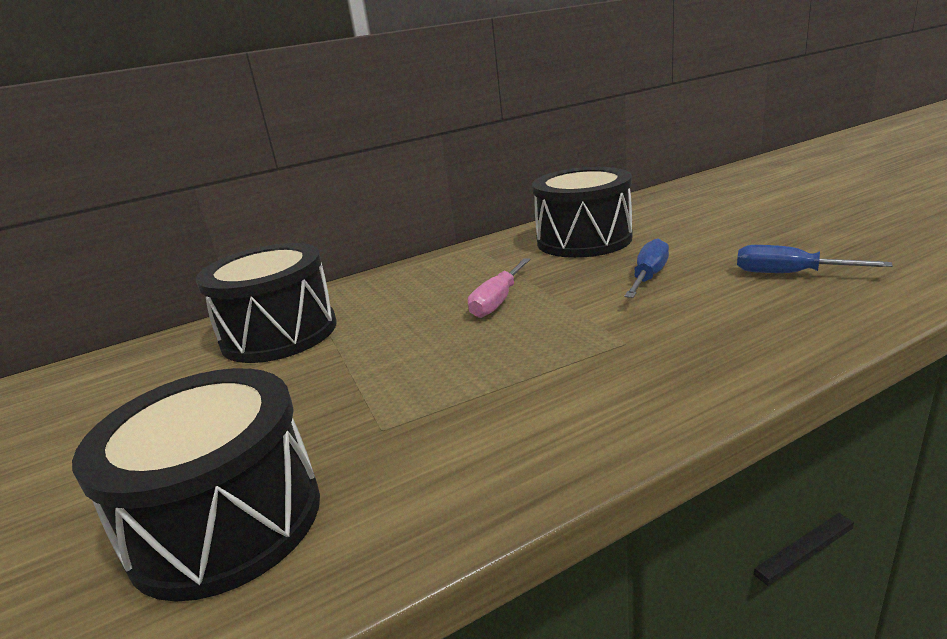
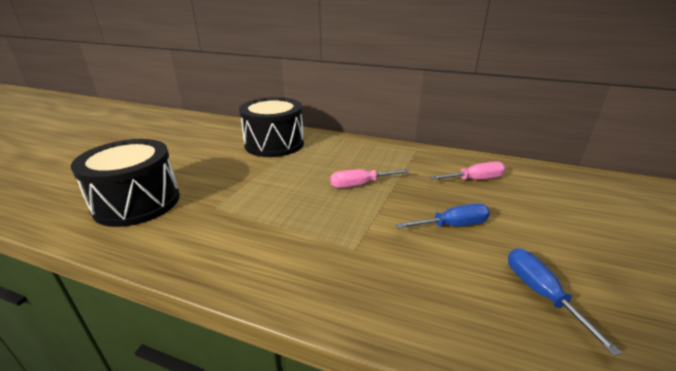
camera: 45 degrees right, 5 degrees up
(584, 240) = (475, 179): black drum -> pink screwdriver

